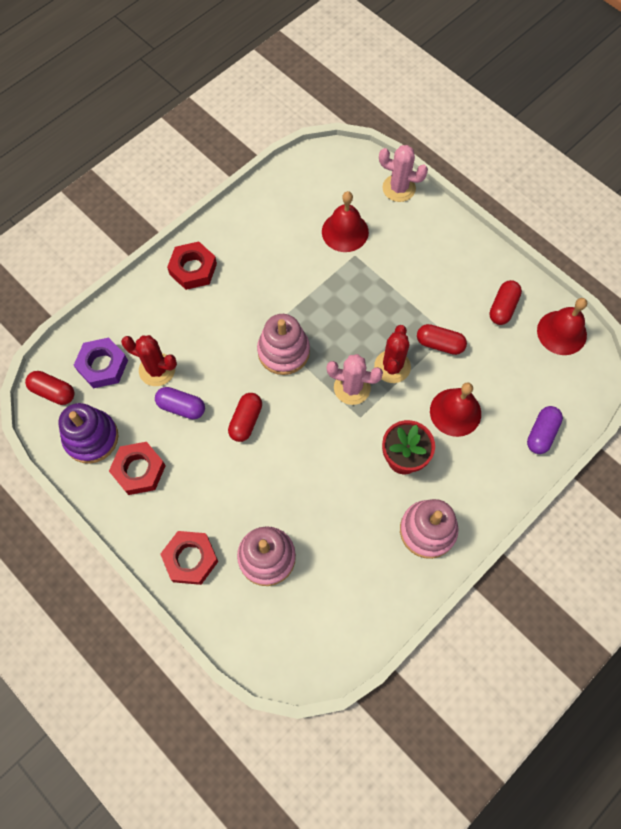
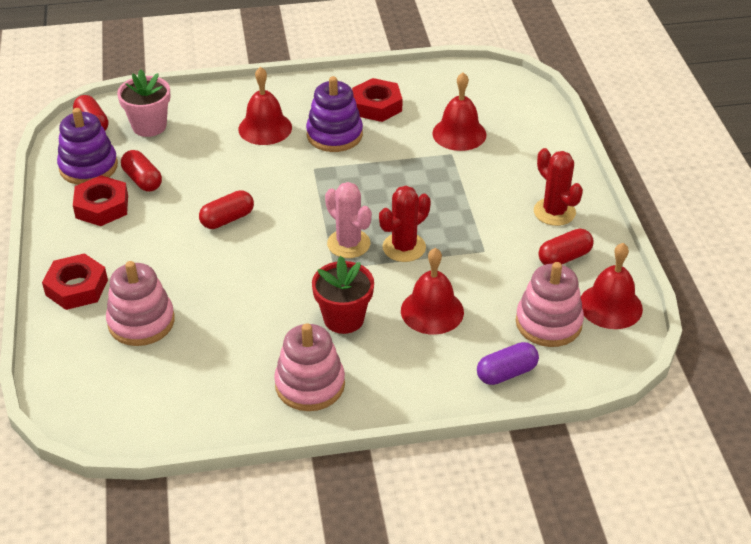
camera: 35 degrees right, 25 degrees down
(102, 366) = (149, 126): purple nut -> pink flower pot
(157, 370) = (190, 149): red cactus -> red cactus (554, 212)
(181, 407) = (183, 183): purple capsule -> none
(193, 269) = (293, 99): red nut -> red nut (377, 106)
(197, 312) = (265, 128): none -> red bell
(255, 287) = (334, 135): none -> purple stacking toy
(283, 351) = (312, 189): pink stacking toy -> pink stacking toy (548, 323)
(399, 188) = (545, 126): pink cactus -> none
(439, 344) = (469, 254): red capsule -> red capsule (142, 180)

